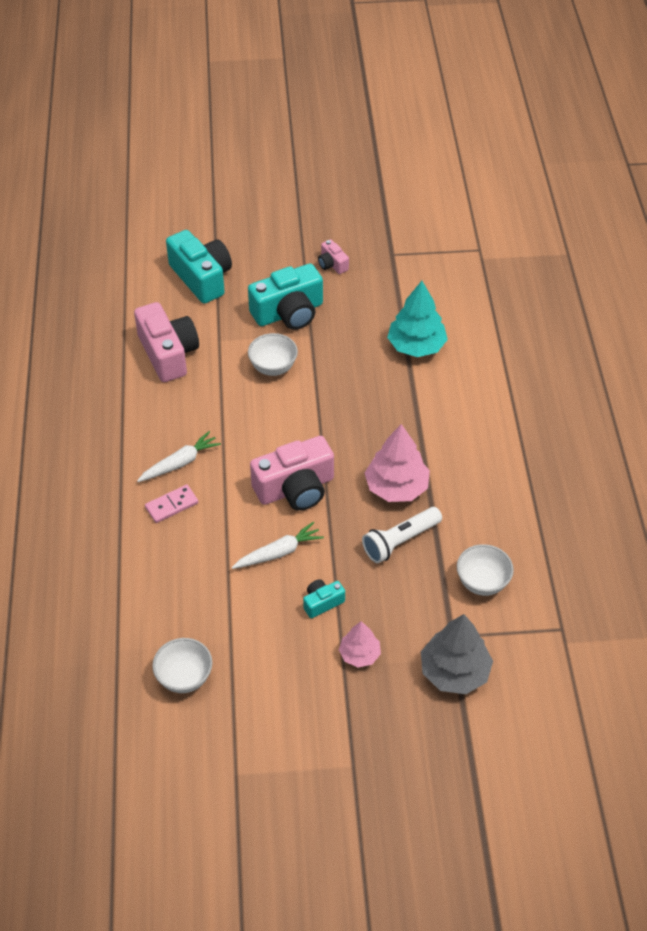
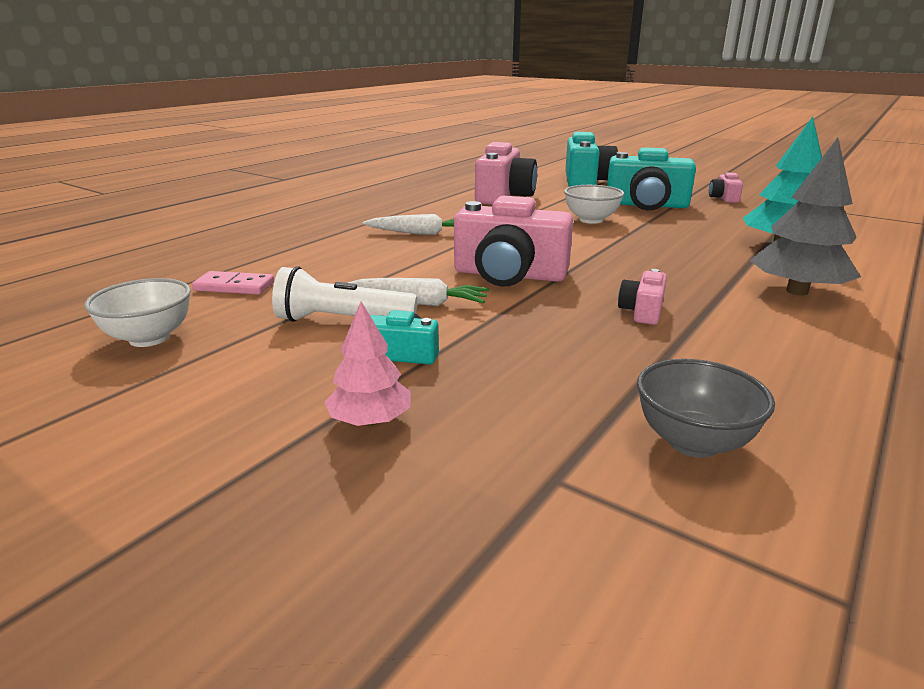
camera: 40 degrees right, 25 degrees down
(171, 505) = (370, 247): pink domino -> pink domino (234, 286)
(396, 487) = (642, 311): pink tree -> pink camera
(400, 541) = (591, 349): white flashlight -> white flashlight (342, 320)
(454, 671) = (498, 530): grey tree -> grey tree (797, 291)
(482, 582) = (693, 442): white bowl -> grey bowl

